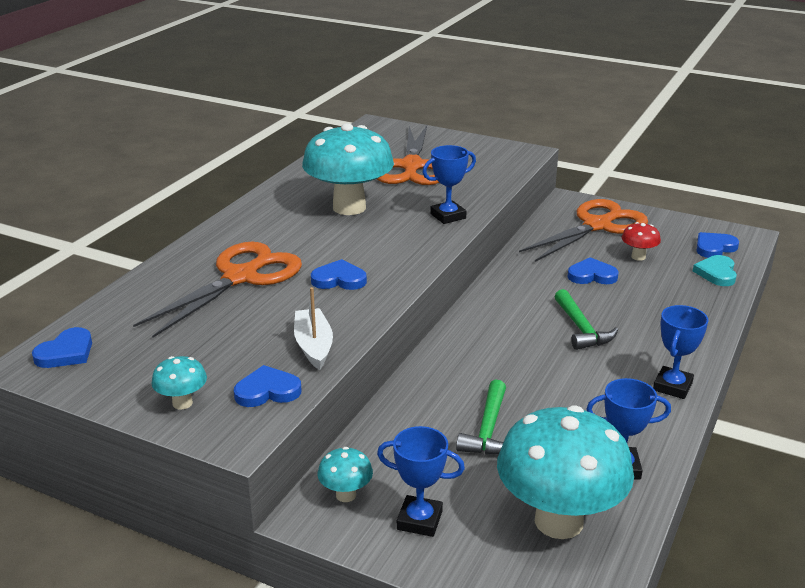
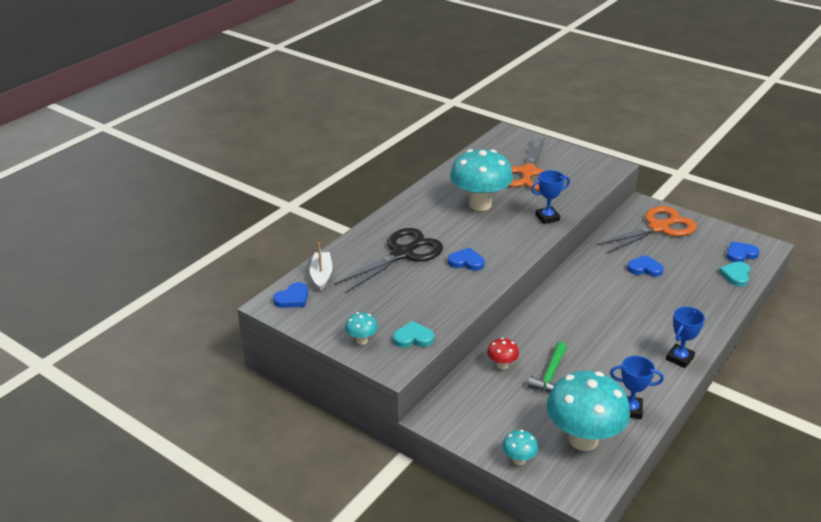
camera: 10 degrees right, 5 degrees up
(241, 277) = (402, 254): orange scissors -> black scissors
(267, 391) = (413, 338): blue heart -> turquoise heart
(313, 346) = (444, 309): white boat -> white boat (321, 275)
(346, 495) = (455, 407): turquoise mushroom -> turquoise mushroom (518, 460)
(419, 520) = (497, 428): blue trophy -> none
(581, 328) = (627, 309): green hammer -> none
(638, 257) = (682, 256): red mushroom -> red mushroom (502, 365)

